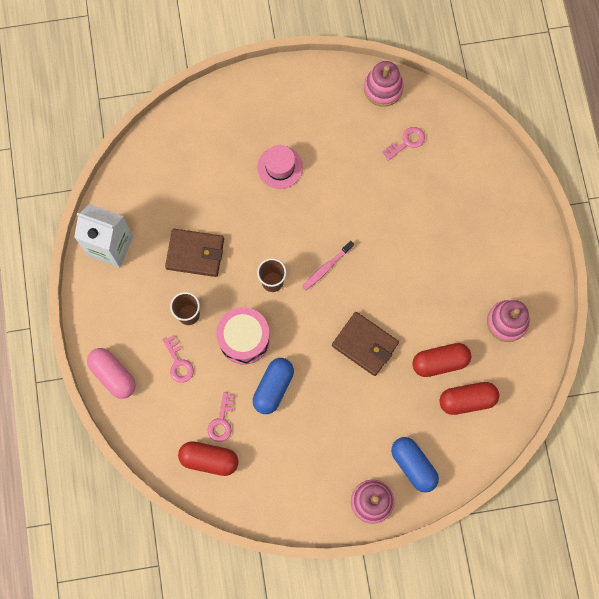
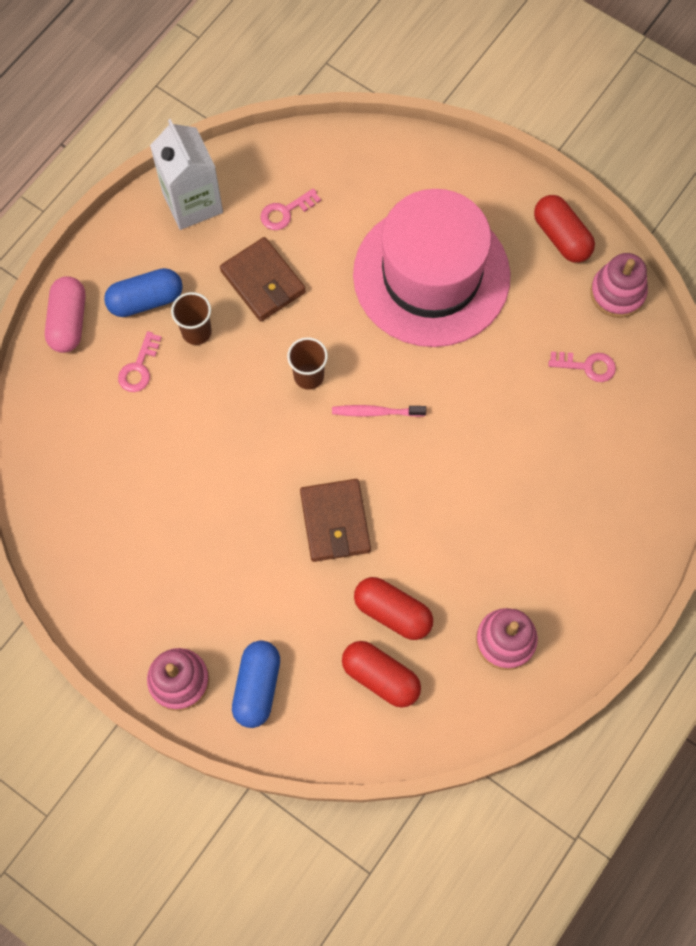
camera: 45 degrees right, 5 degrees down
(209, 459) = (70, 484): red capsule -> red capsule (561, 237)
(221, 421) = (120, 460): pink key -> pink key (285, 212)
(244, 339) = (224, 404): pink drum -> none
(273, 387) = (202, 476): blue capsule -> blue capsule (146, 300)
(280, 167) = (431, 275): pink hat -> pink hat, size x2.49

